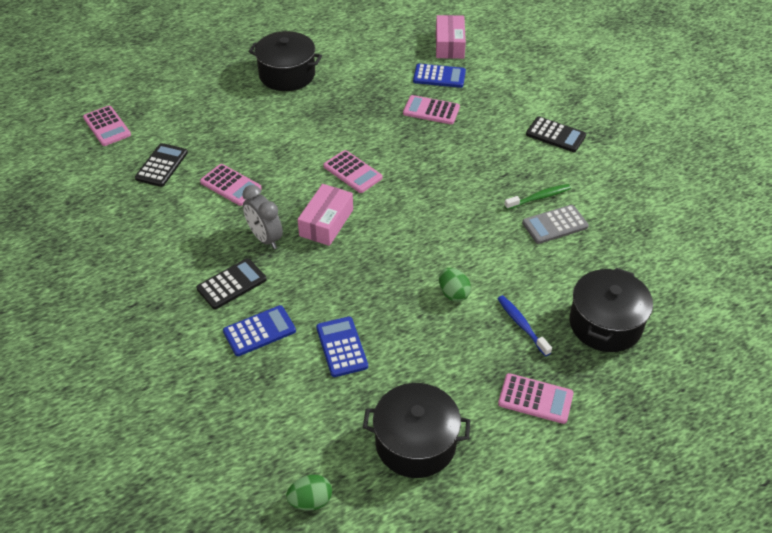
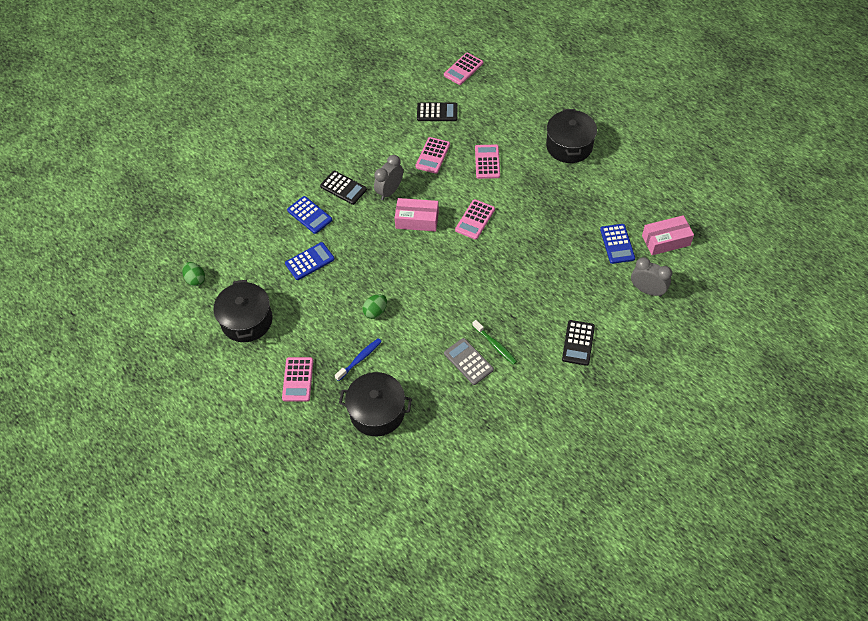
camera: 75 degrees right, 10 degrees up
(431, 110) = (569, 249): pink calculator -> pink calculator (487, 162)
(506, 72) = (647, 290): none -> grey clock

